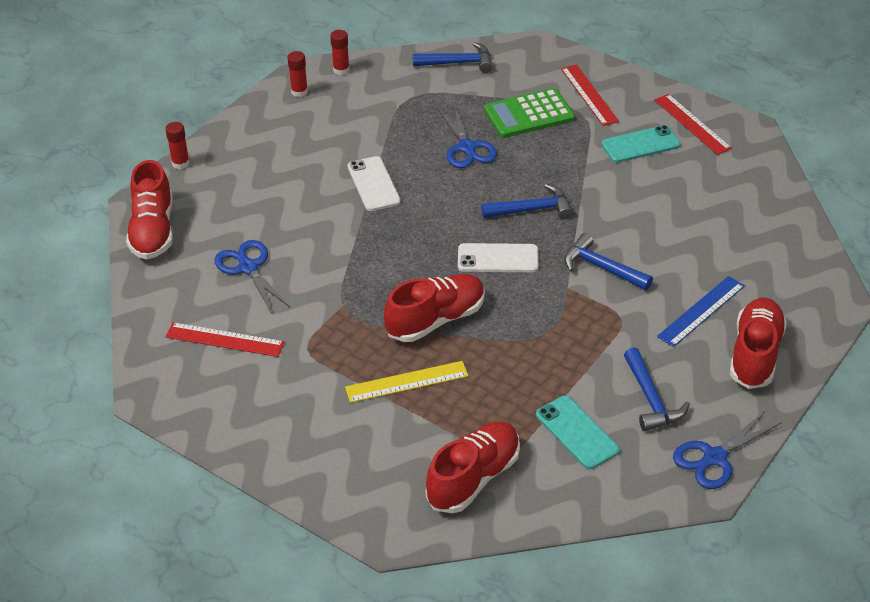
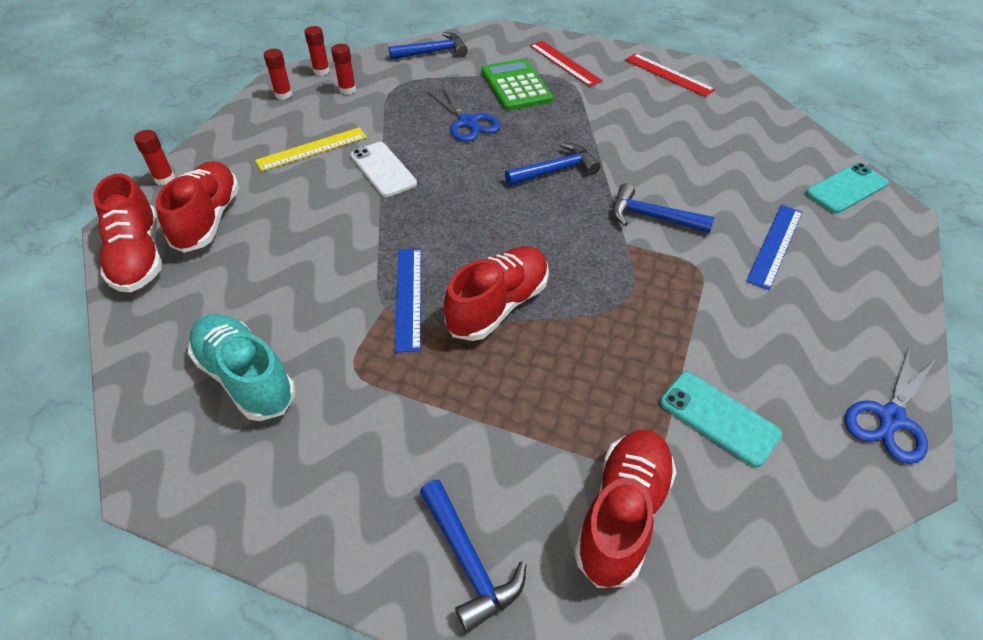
camera: 15 degrees left, 5 degrees up
(225, 339) = (246, 378): red ruler -> turquoise shoe
(248, 268) = (261, 281): blue scissors -> none
(361, 95) = (347, 89): none -> red glue stick
(364, 301) = (409, 297): none -> blue ruler
(407, 382) = (490, 391): yellow ruler -> yellow ruler (312, 149)
(498, 258) = (540, 225): white phone -> none
(529, 114) = (516, 86): green calculator -> green calculator turned 105 degrees clockwise
(640, 145) = (631, 98): turquoise phone -> turquoise phone (846, 188)
(651, 399) = (779, 357): blue hammer -> blue hammer (468, 561)
(755, 355) = (856, 283): red shoe -> red shoe (208, 220)

